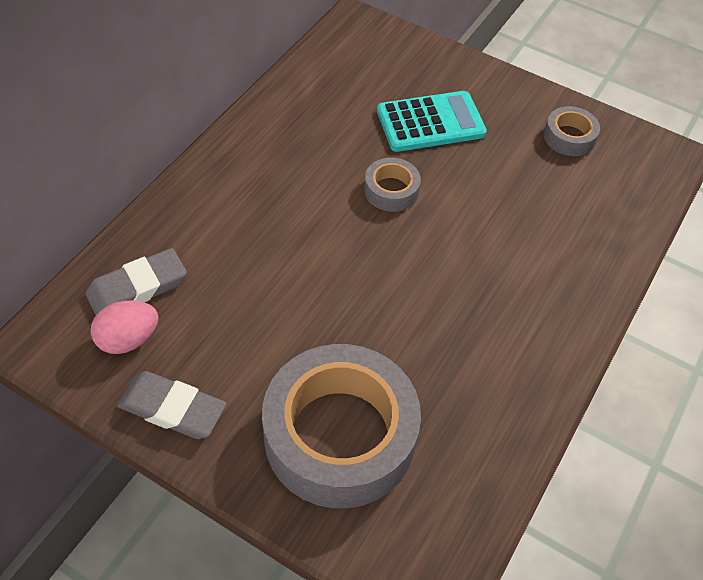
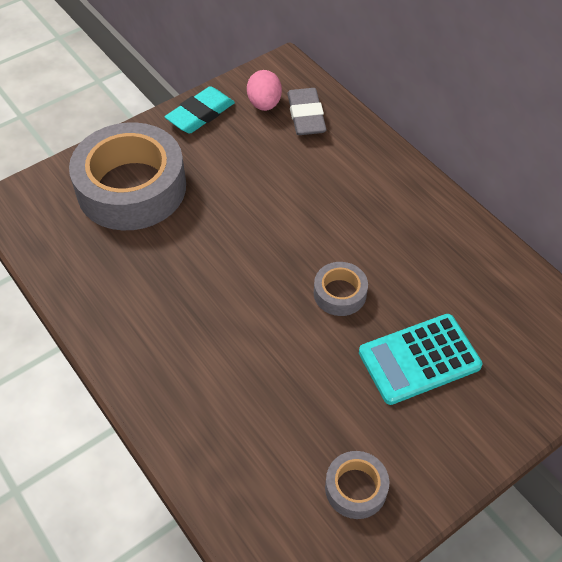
camera: 115 degrees right, 0 degrees up
(172, 409) = (200, 114): grey eraser -> turquoise eraser
(430, 122) = (419, 359): turquoise calculator -> turquoise calculator turned 60 degrees clockwise

